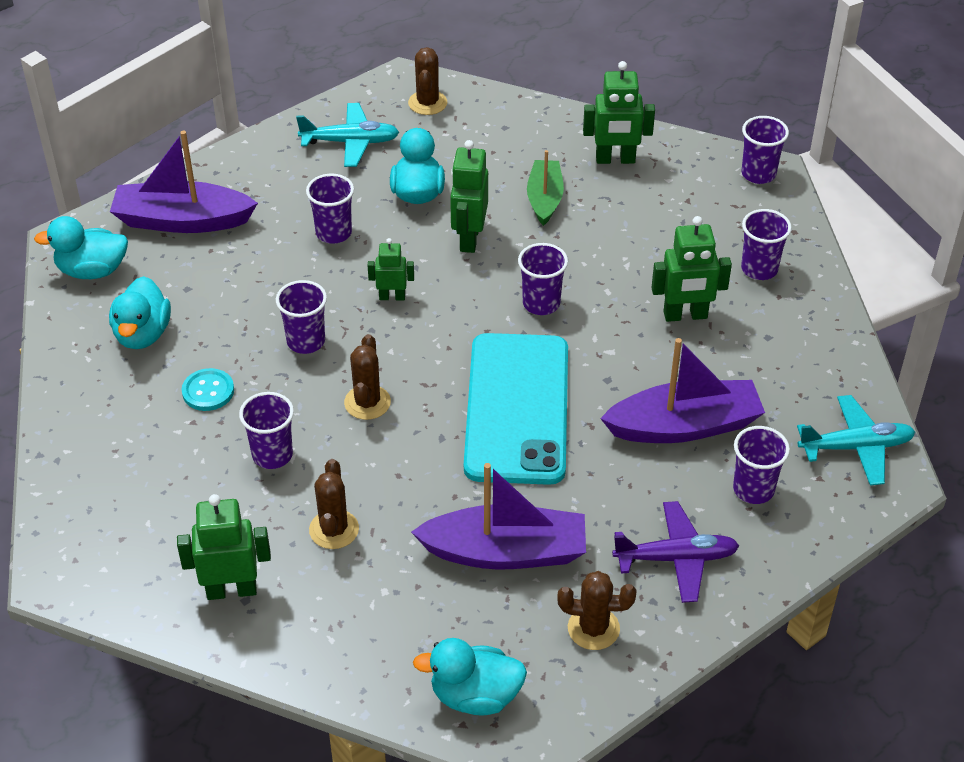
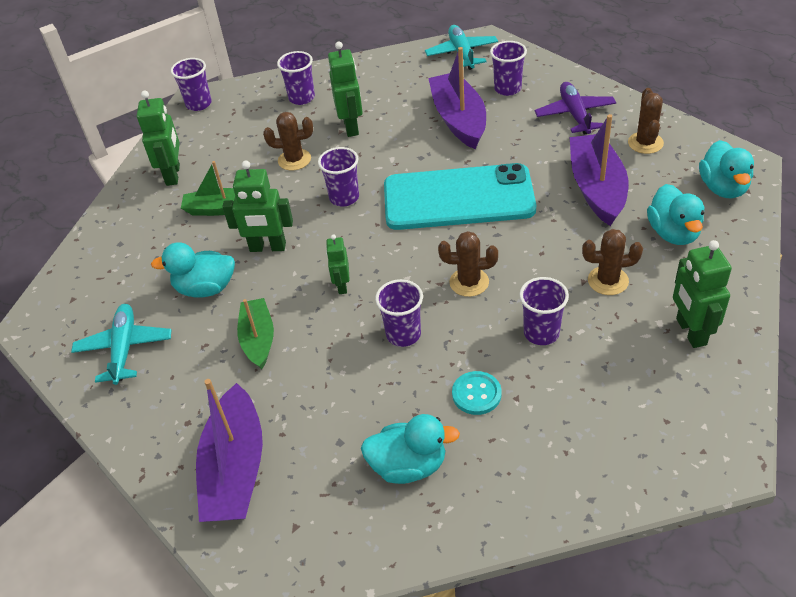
camera: 90 degrees left, 0 degrees up
(92, 270) = (316, 539): turquoise duck -> turquoise duck (673, 233)
(333, 233) = (258, 339): purple cup -> green boat
(427, 103) = (74, 300): brown cactus -> brown cactus (294, 160)

